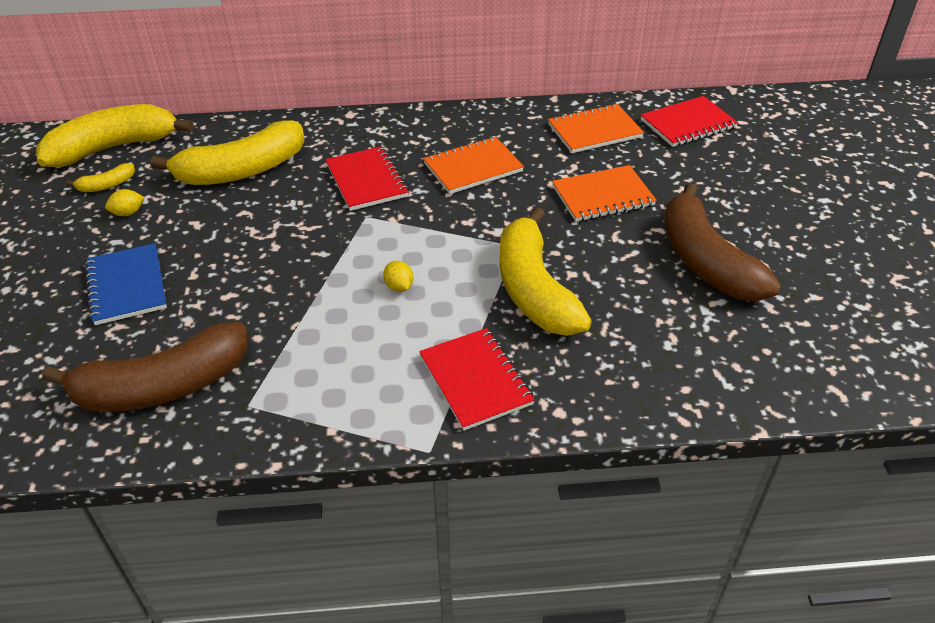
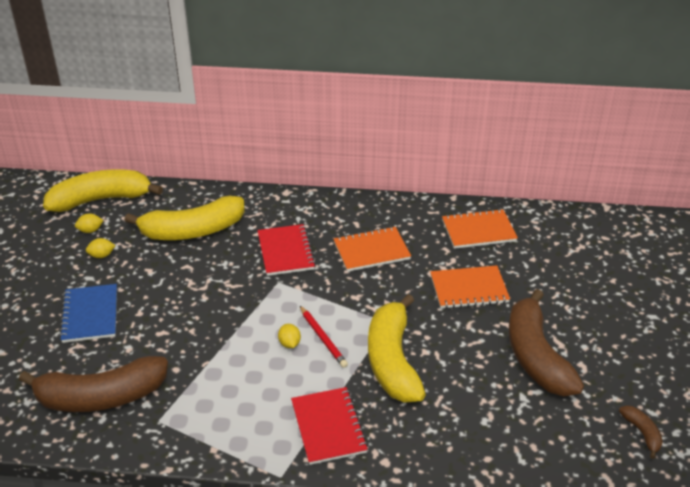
camera: 10 degrees right, 5 degrees down
(107, 185) = (90, 230): yellow banana -> yellow lemon
(440, 275) = (323, 338): none -> red pencil
(688, 124) = (558, 234): red notebook -> none
(858, 332) = (642, 433): none -> brown banana

